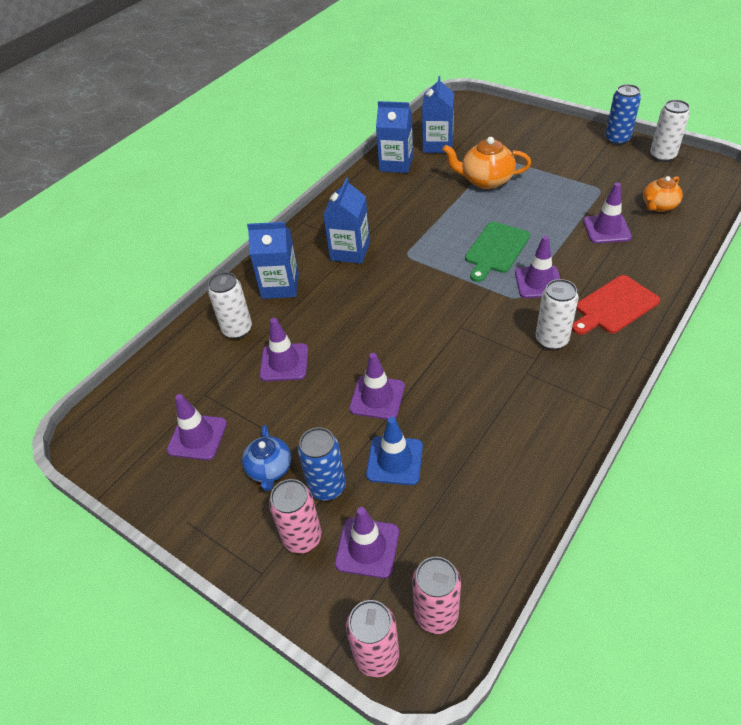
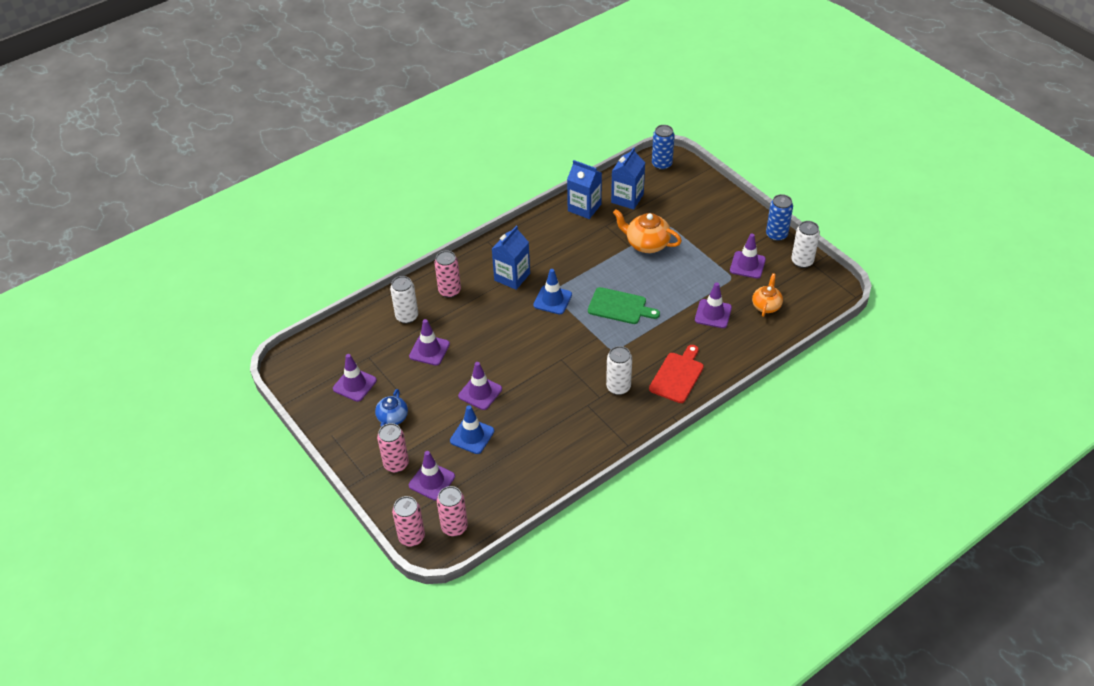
camera: 15 degrees right, 0 degrees up
(280, 286) = (449, 291): blue carton -> pink can
(327, 486) = (423, 439): blue can -> blue can (661, 164)
(412, 263) = (552, 300): none -> blue traffic cone
(495, 250) = (619, 307): green cutting board -> green cutting board turned 120 degrees counterclockwise
(538, 282) = (635, 342): purple traffic cone -> purple traffic cone (747, 265)
(614, 306) = (677, 376): red cutting board -> red cutting board turned 135 degrees clockwise
(658, 206) = (766, 305): orange teapot -> orange teapot turned 135 degrees clockwise

